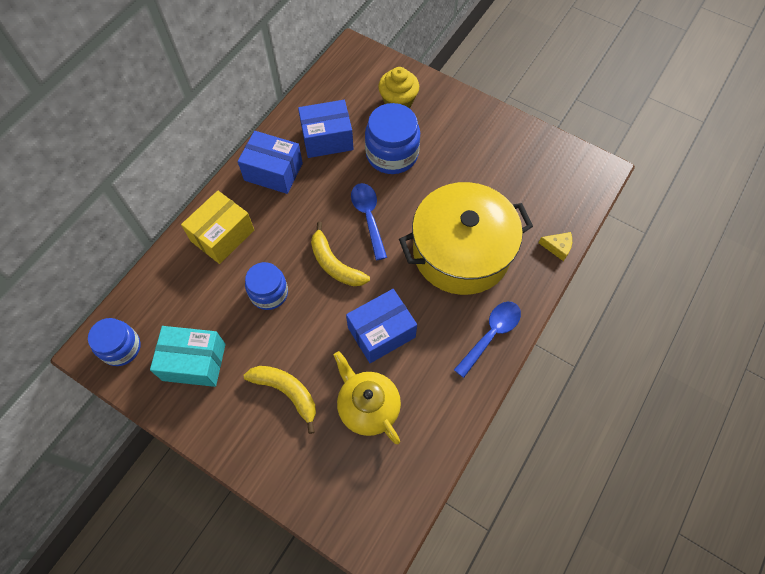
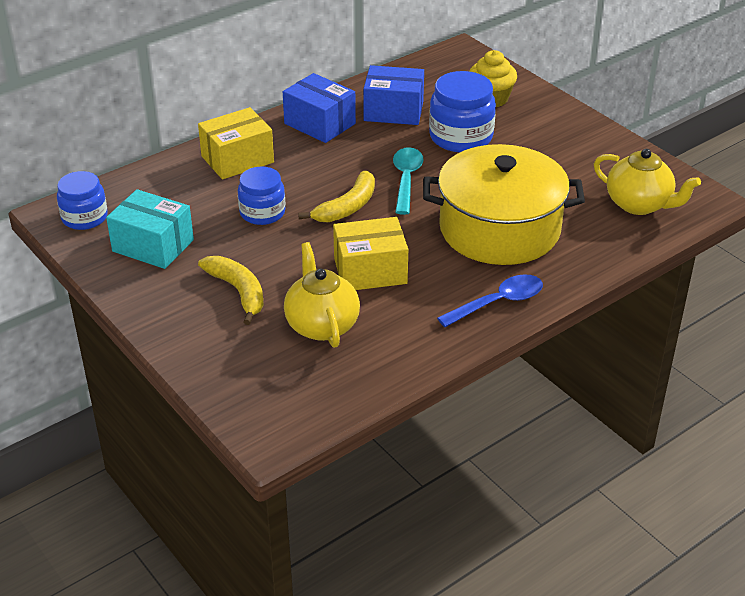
camera: 20 degrees right, 25 degrees down
(335, 264) = (347, 207): yellow banana -> yellow banana turned 120 degrees counterclockwise
(368, 217) = (406, 179): blue spoon -> turquoise spoon
(381, 332) = (370, 271): blue box -> yellow box
(553, 191) = (639, 204): none -> yellow teapot
(557, 247) = (620, 251): yellow cheese -> none

